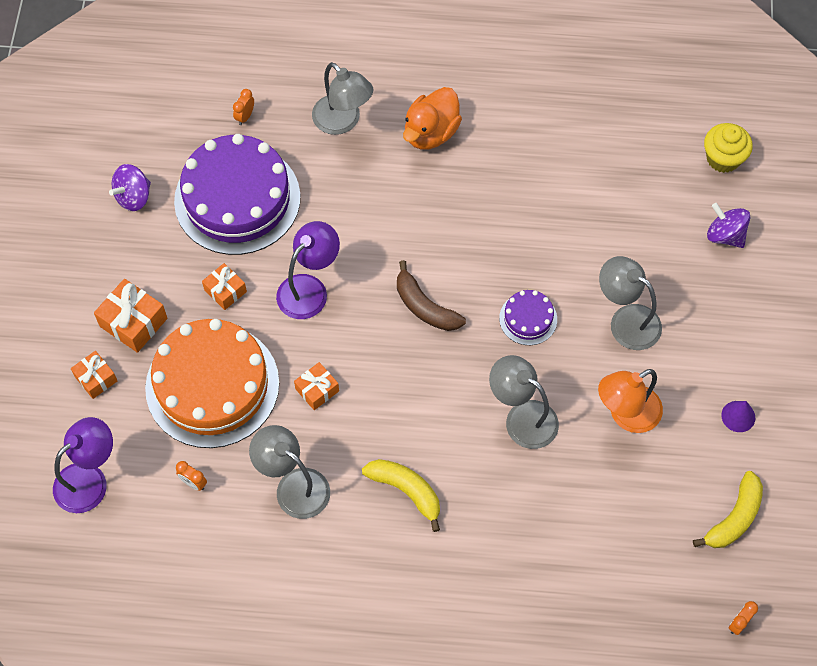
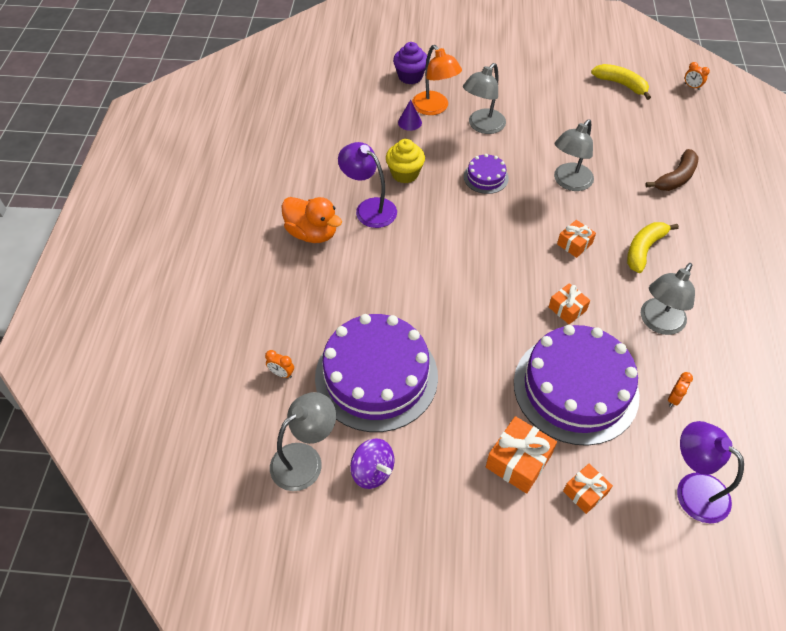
camera: 90 degrees left, 10 degrees down
(212, 385) = (575, 388): orange cake -> purple cake
(225, 291) = (477, 382): orange gift -> orange gift (574, 244)
(309, 289) = (470, 316): purple lamp -> purple lamp (369, 208)
(343, 122) = (295, 295): grey lamp -> grey lamp (305, 459)
(425, 306) = (480, 238): brown banana -> brown banana (675, 178)
(626, 415) = (556, 129): orange lamp -> orange lamp (434, 108)
(723, 158) = (347, 74): yellow cupcake -> yellow cupcake (405, 173)
(725, 235) = (410, 76): purple spinning top -> purple cupcake
(738, 416) = (548, 78): purple cone -> purple cone (410, 122)

